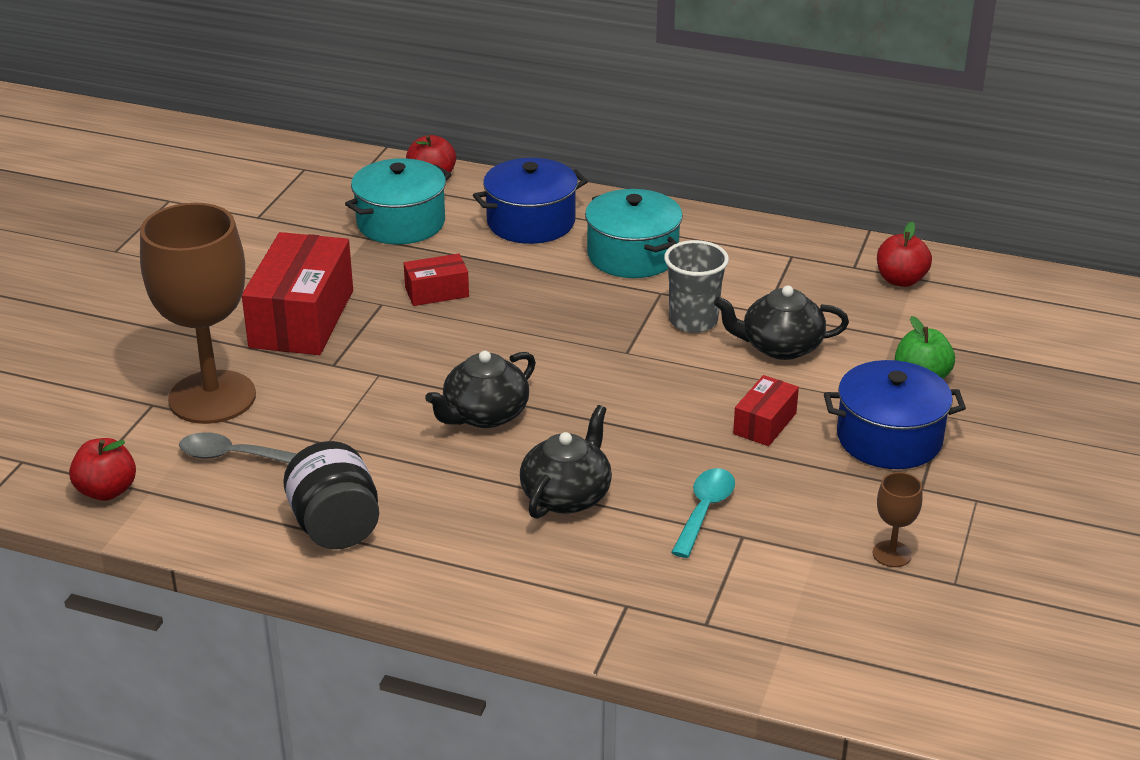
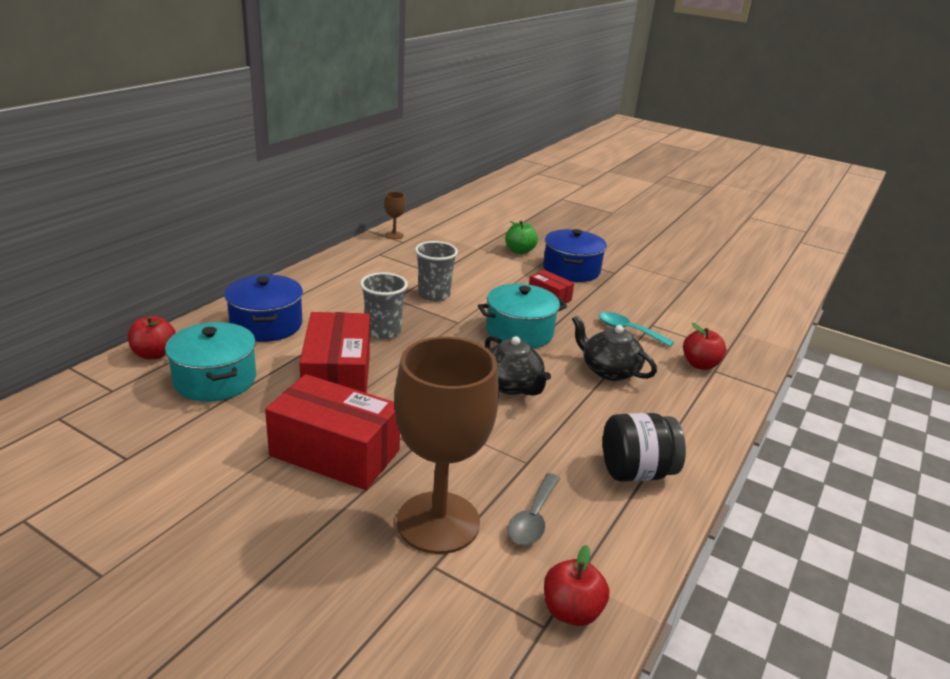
camera: 80 degrees left, 5 degrees down
(437, 292) = (337, 379): red box -> red box, size x2.02
(564, 300) = (383, 331): none -> grey cup
(632, 255) = (342, 298): turquoise pot -> turquoise pot (519, 332)
(780, 347) = (474, 277): black teapot -> none
(892, 554) = (667, 291): brown goblet -> brown goblet (394, 235)
(900, 280) = (425, 234): red apple -> red apple (700, 364)

